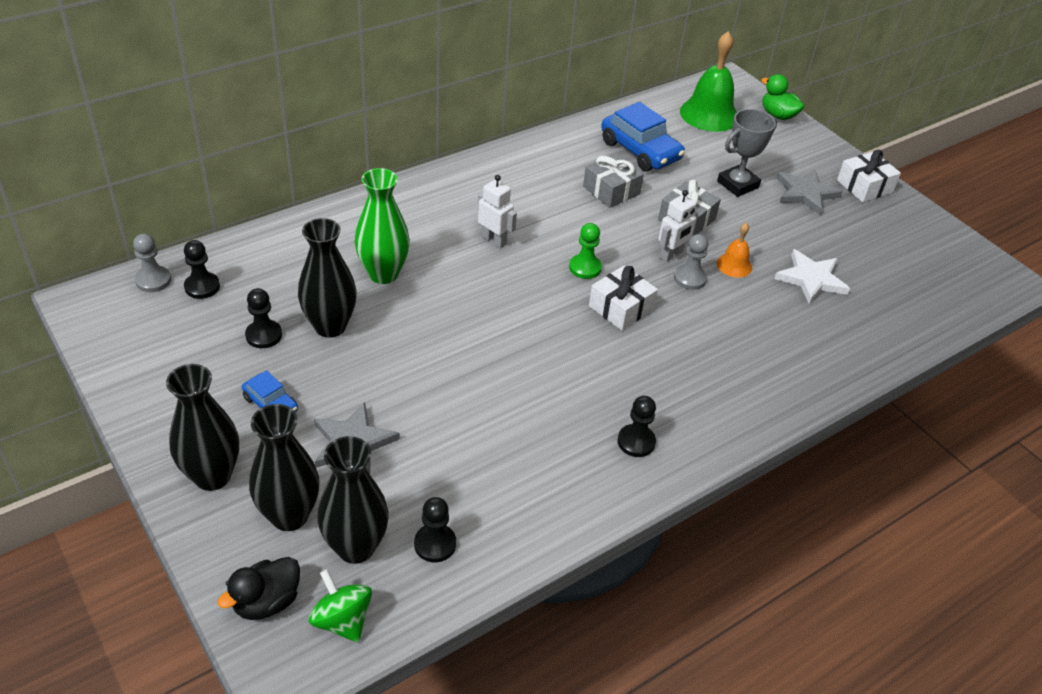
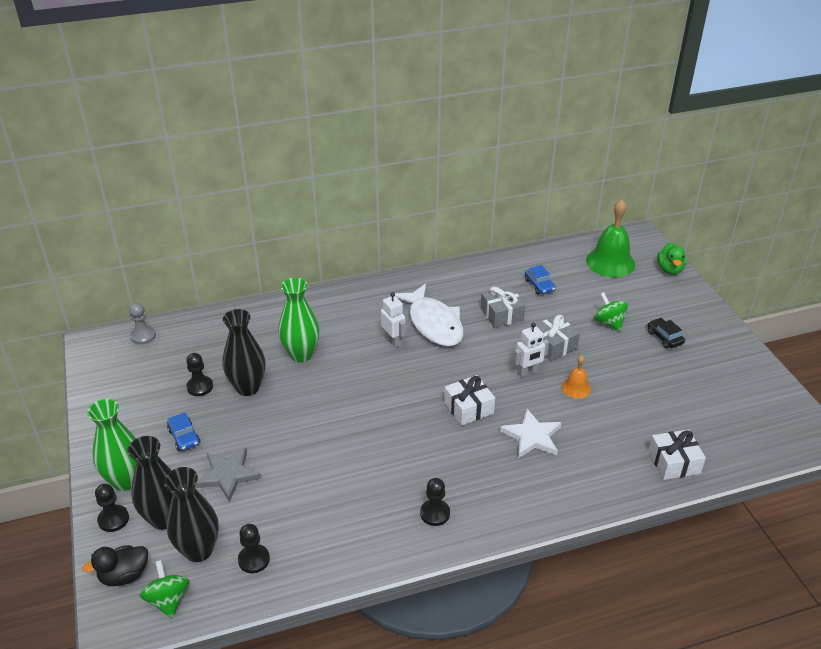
camera: 20 degrees right, 5 degrees down
(202, 287) = (173, 345): black pawn -> black pawn (113, 519)
(212, 476) = (125, 480): black vase -> green vase
(534, 212) = (433, 323): none -> white fish
(585, 268) = (454, 372): green pawn -> none
(640, 151) = (539, 285): blue car -> blue car, size x0.53
(689, 278) = (534, 393): grey pawn -> none
(737, 184) = (609, 322): grey trophy -> green spinning top
(778, 115) = (670, 269): green duck -> green duck turned 150 degrees counterclockwise
(805, 193) = (664, 337): grey star -> black car
(811, 279) = (637, 409): white star -> white star (532, 436)
(864, 186) = (720, 338): white gift -> white gift (674, 462)

